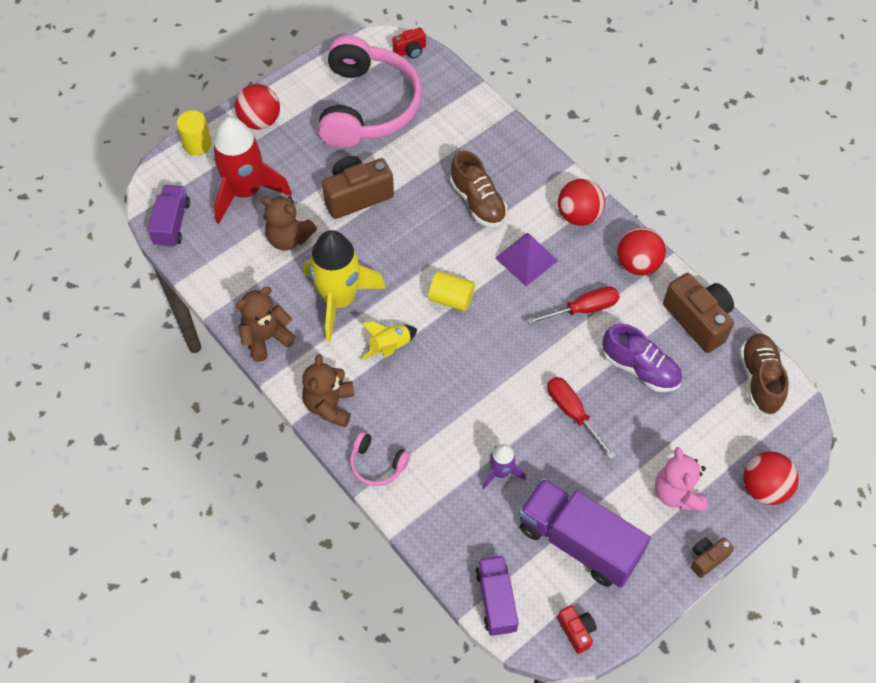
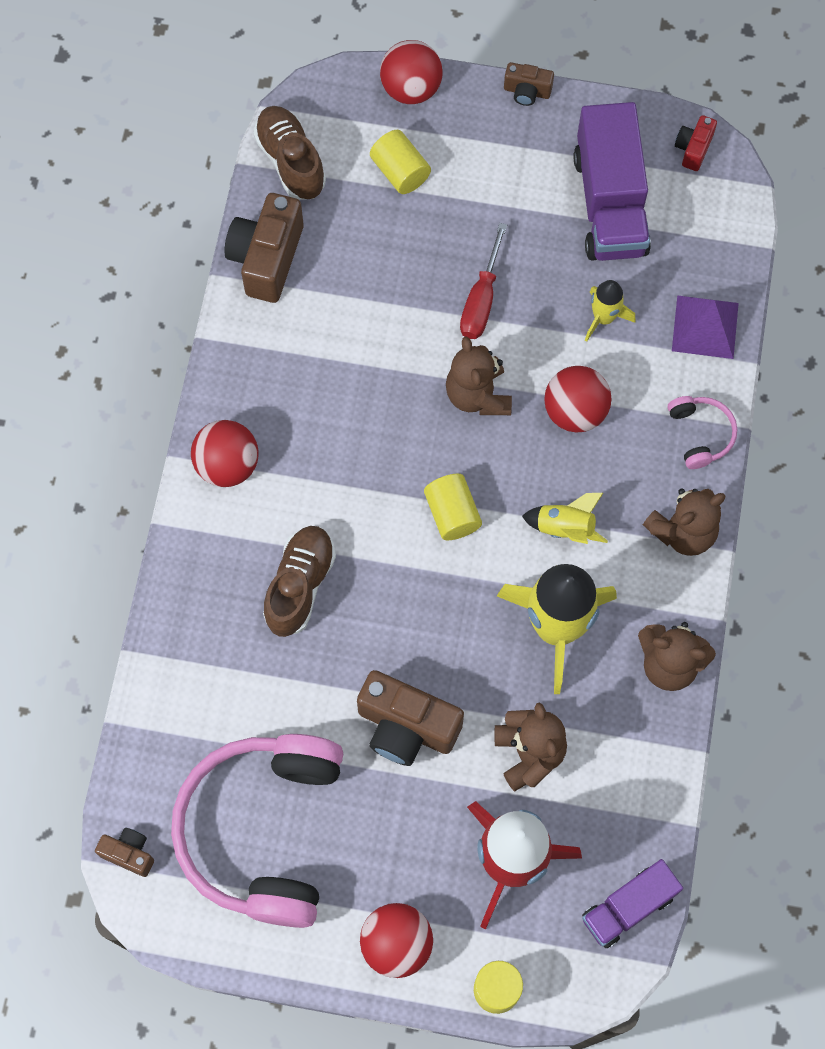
camera: 130 degrees left, 10 degrees up
(367, 106) = (264, 830): pink headphones -> pink headphones turned 45 degrees counterclockwise
(410, 51) = (129, 853): red camera -> brown camera
(496, 600) = (729, 231): purple truck -> none
(501, 472) = (603, 318): purple rocket -> yellow rocket
(511, 364) = (478, 395): none -> brown teddy bear
(526, 259) = (334, 476): purple pyramid -> purple pyramid (705, 327)
(583, 309) = (349, 375): red screwdriver -> none
(637, 264) = (243, 361): red ball -> red ball (575, 411)
(640, 368) = (374, 274): purple shoe -> none
(677, 493) = (484, 155): pink teddy bear -> none
(703, 435) = (400, 172): none -> yellow cylinder
(760, 379) = (291, 161): brown shoe -> brown shoe turned 105 degrees clockwise

